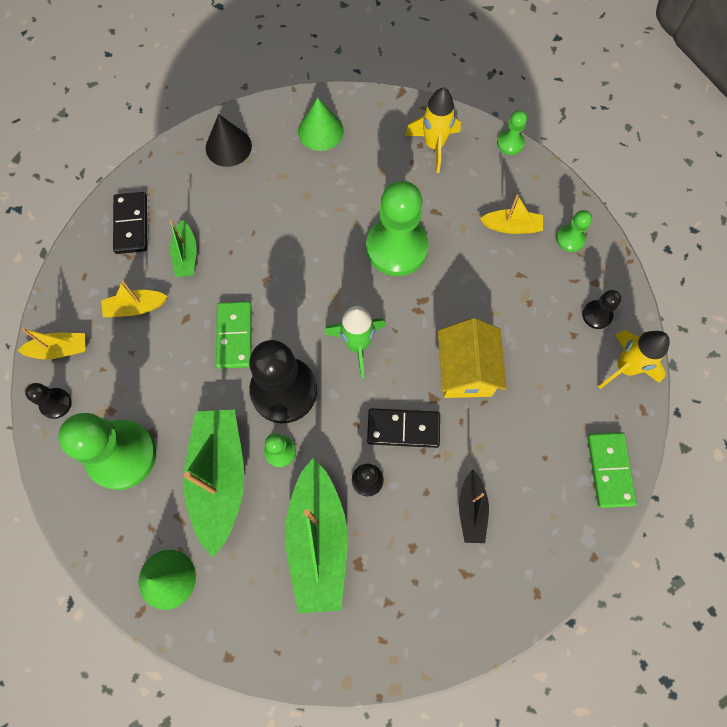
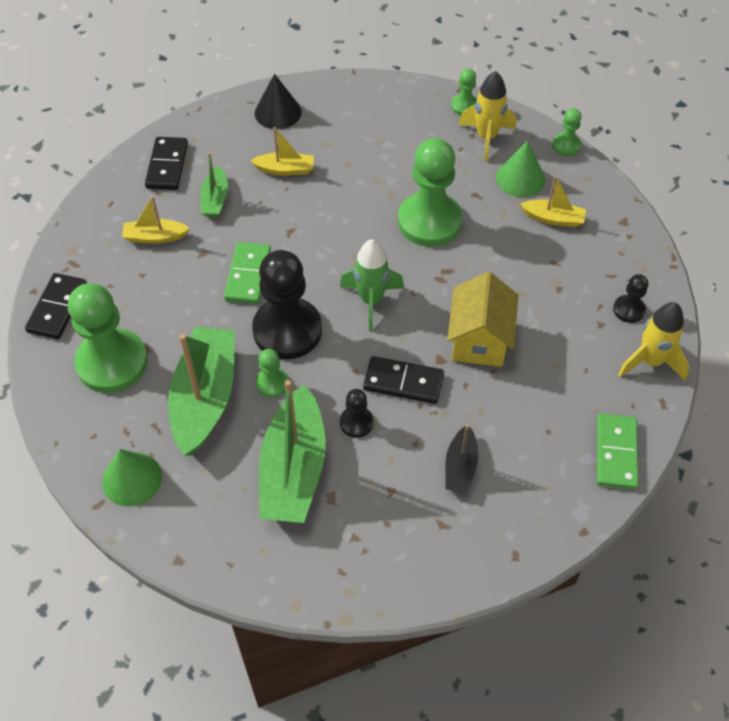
camera: 10 degrees right, 15 degrees down
(56, 403) = (57, 308): black pawn -> black domino
(59, 349) = (72, 262): yellow boat -> yellow boat (285, 169)
(320, 131) = (373, 110): green cone -> green cone (520, 178)
(570, 239) = (613, 238): green pawn -> green pawn (464, 106)

